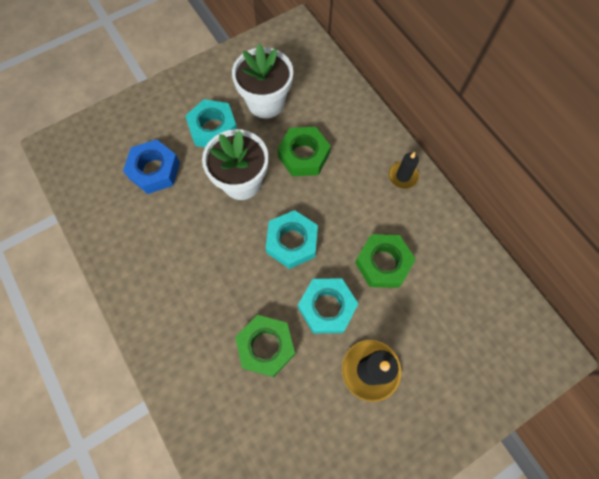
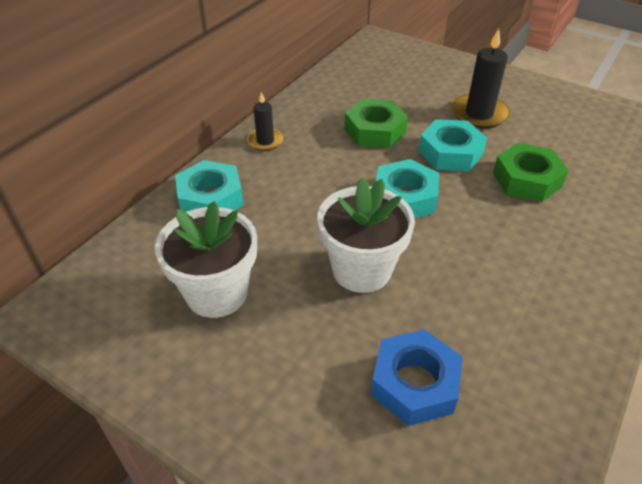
camera: 115 degrees left, 25 degrees down
(213, 129) = (296, 338): turquoise nut -> turquoise nut (210, 198)
(304, 155) = (285, 224): green nut -> none

